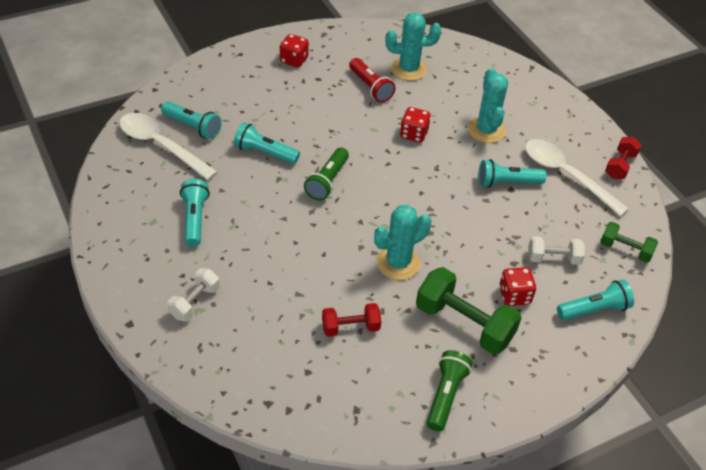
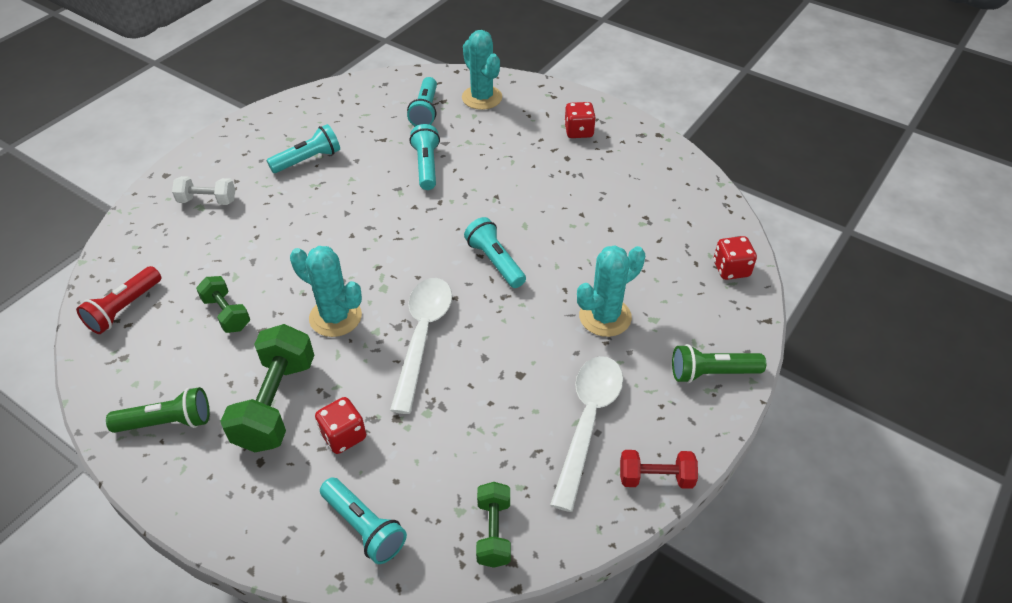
camera: 65 degrees right, 0 degrees up
(161, 146) = (386, 104): white spoon -> white spoon (422, 337)
(327, 181) = (418, 222): green flashlight -> green flashlight (711, 373)
(350, 327) = (227, 313): red dumbbell -> green dumbbell
(370, 87) = (589, 198): red flashlight -> red flashlight (124, 309)
(408, 69) = (649, 215): turquoise cactus -> turquoise cactus (482, 98)
(413, 134) = (543, 258): red dice -> red dice (731, 269)
(507, 183) = (528, 367): turquoise flashlight -> turquoise flashlight (495, 261)
(553, 258) = (428, 455): white dumbbell -> none

